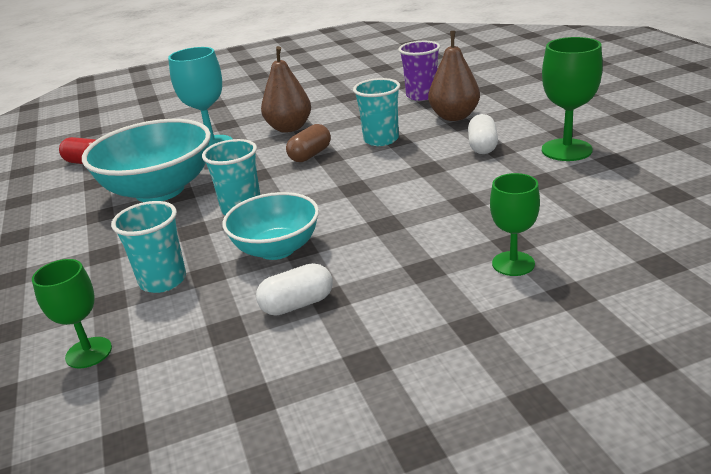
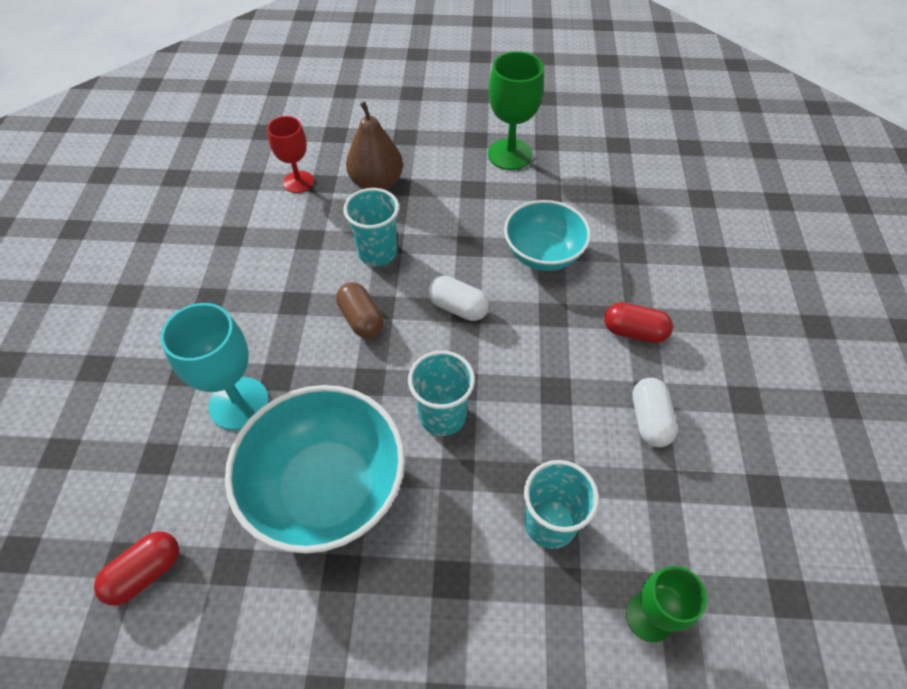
camera: 70 degrees left, 25 degrees up
(277, 249) = (547, 408): turquoise bowl -> turquoise bowl (543, 254)
(289, 128) = (267, 314): brown pear -> none
(401, 270) = (634, 332): none -> red capsule
(421, 95) = (298, 182): purple cup -> red goblet
(482, 146) = (459, 195): white capsule -> white capsule (458, 307)
(513, 264) = (662, 265): green goblet -> none

